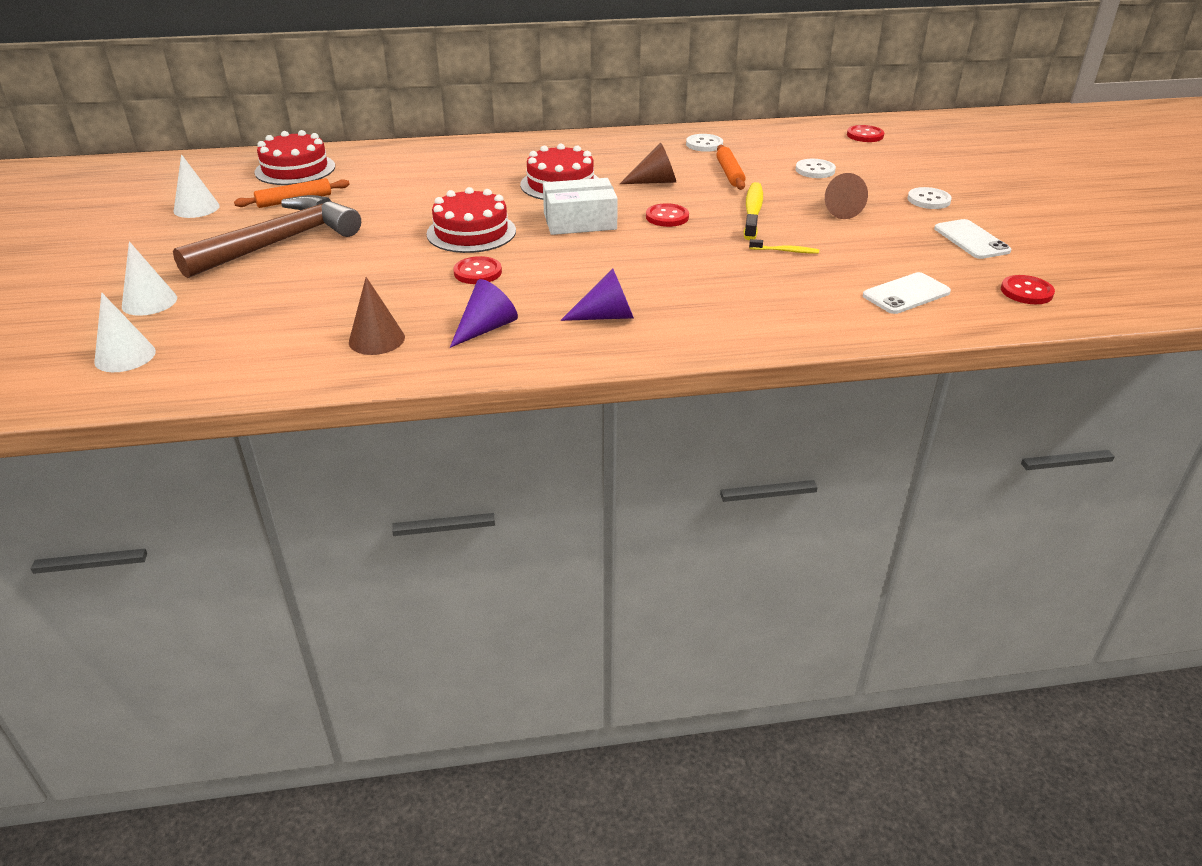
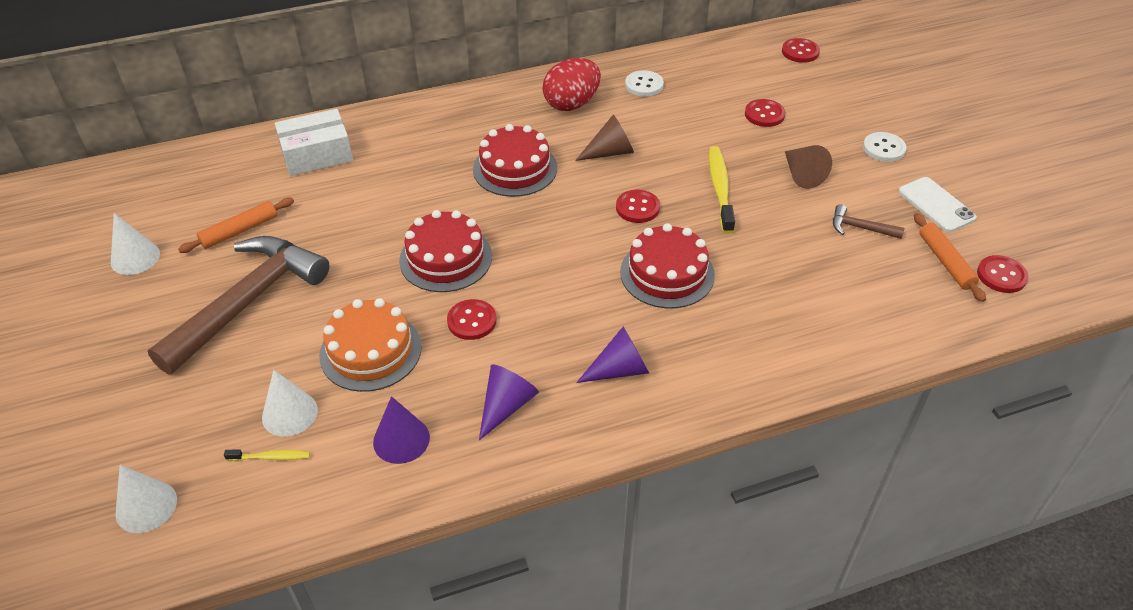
camera: 10 degrees left, 10 degrees up
(149, 302) = (140, 418): white cone -> white cone (289, 413)
(295, 169) = (222, 178): red cake -> red cake (667, 273)
(375, 282) = (370, 351): none -> orange cake
(376, 339) = (401, 439): brown cone -> purple cone
(580, 221) = (552, 226): white box -> white box (317, 155)
(630, 150) = (571, 104): none -> red egg
(729, 173) = (682, 130): orange rolling pin -> orange rolling pin (945, 262)
(785, 251) = (766, 245): yellow toothbrush -> yellow toothbrush (271, 457)
(815, 170) = (764, 114): white button -> red button
(886, 248) = (860, 228): none -> brown hammer
(906, 294) = (894, 294): white phone -> none

